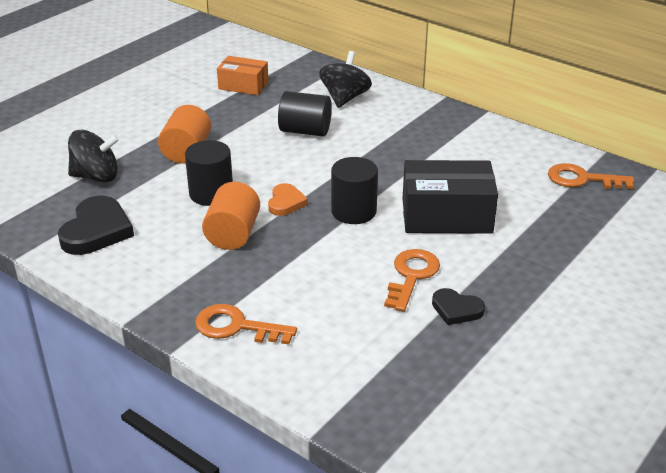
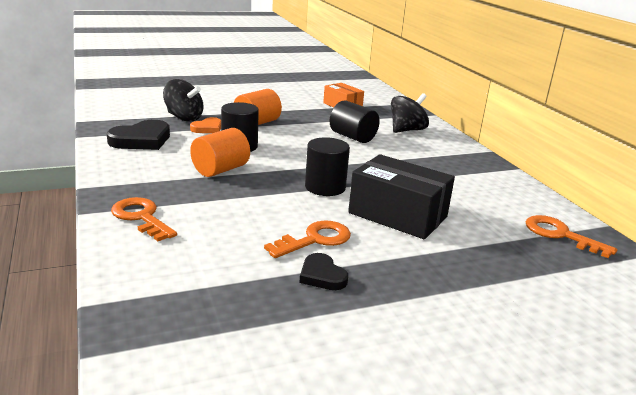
camera: 30 degrees right, 10 degrees down
(286, 202) = (282, 166): orange heart -> orange heart (207, 128)

